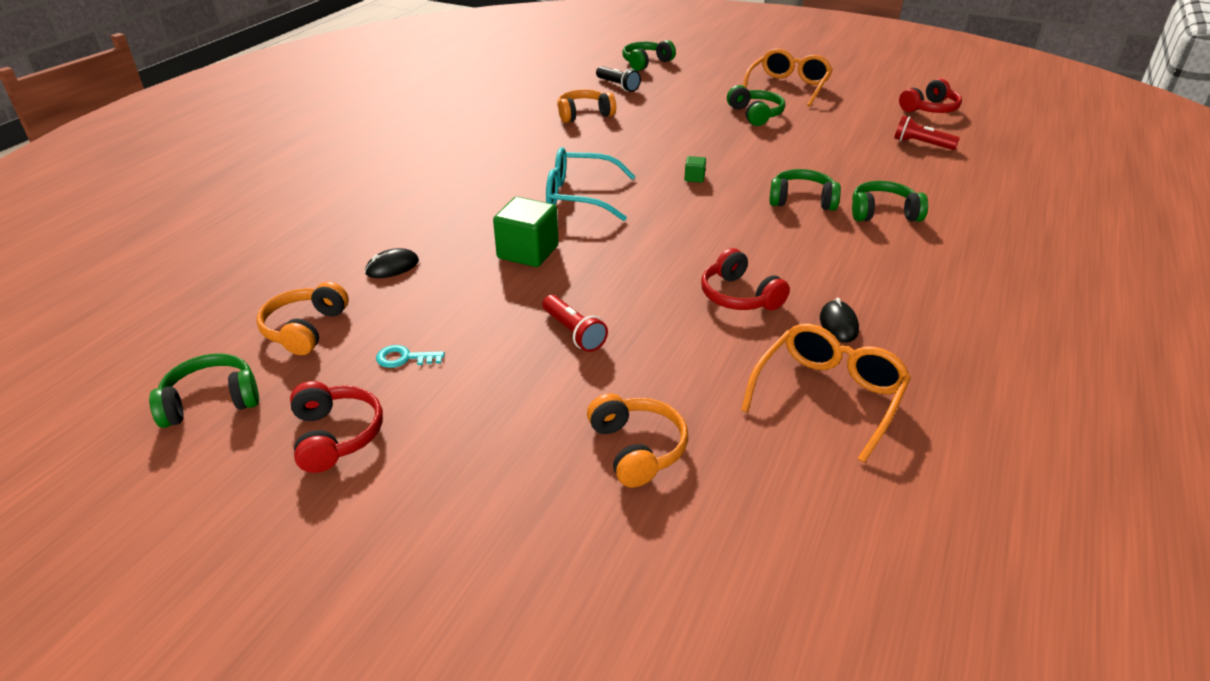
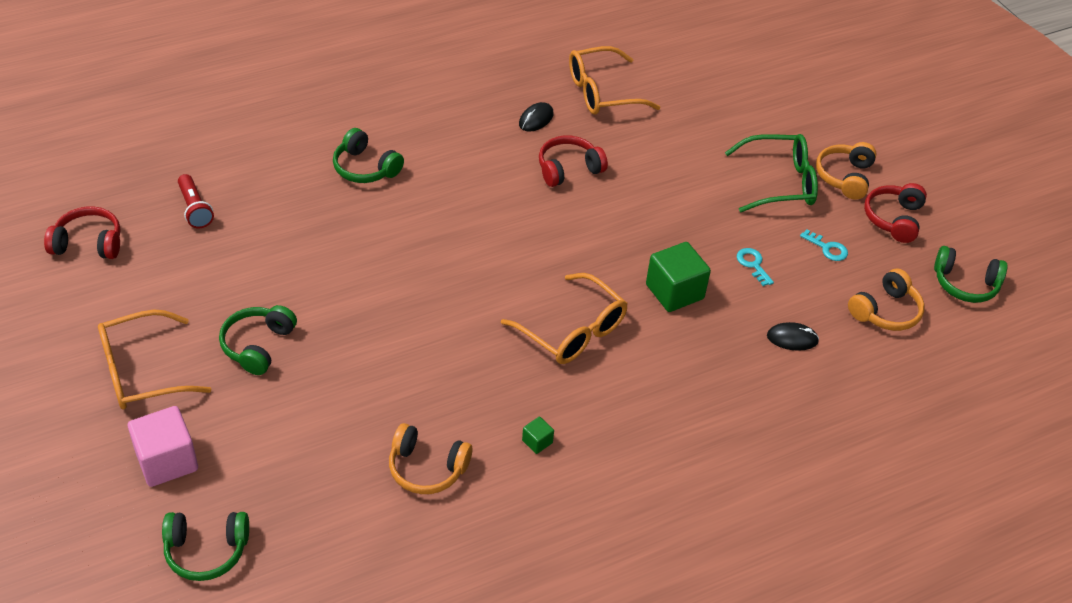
camera: 145 degrees left, 10 degrees up
(474, 305) = (753, 265): none -> turquoise key
(512, 403) = (780, 182): none -> green glasses
(574, 333) = (704, 205): red flashlight -> none
(579, 196) = (573, 331): turquoise glasses -> orange glasses
(618, 86) = (315, 510): black flashlight -> none
(637, 449) = (733, 124): orange headphones -> orange headphones (844, 177)
(694, 178) = (448, 292): green cube -> green cube (537, 441)
(714, 73) = (167, 461): none -> pink cube
(739, 296) = (568, 169): red headphones -> red headphones turned 120 degrees counterclockwise
(802, 200) = (402, 214): green headphones -> none

